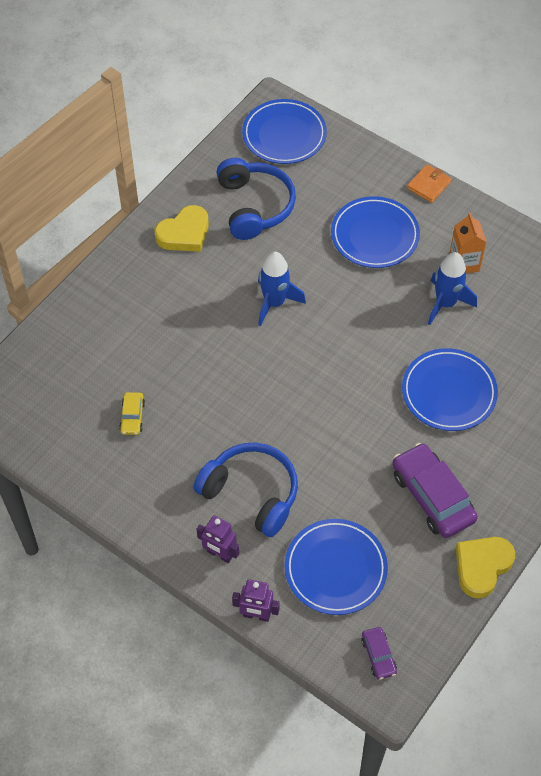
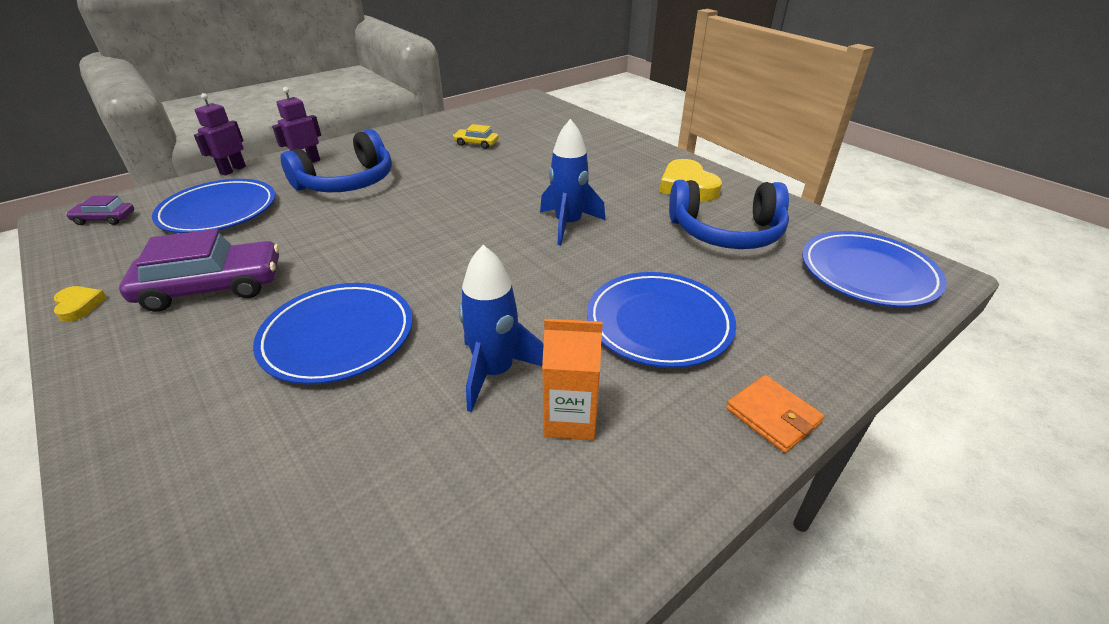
camera: 105 degrees right, 20 degrees down
(482, 566) = (79, 306): yellow heart -> yellow heart, size x0.53

